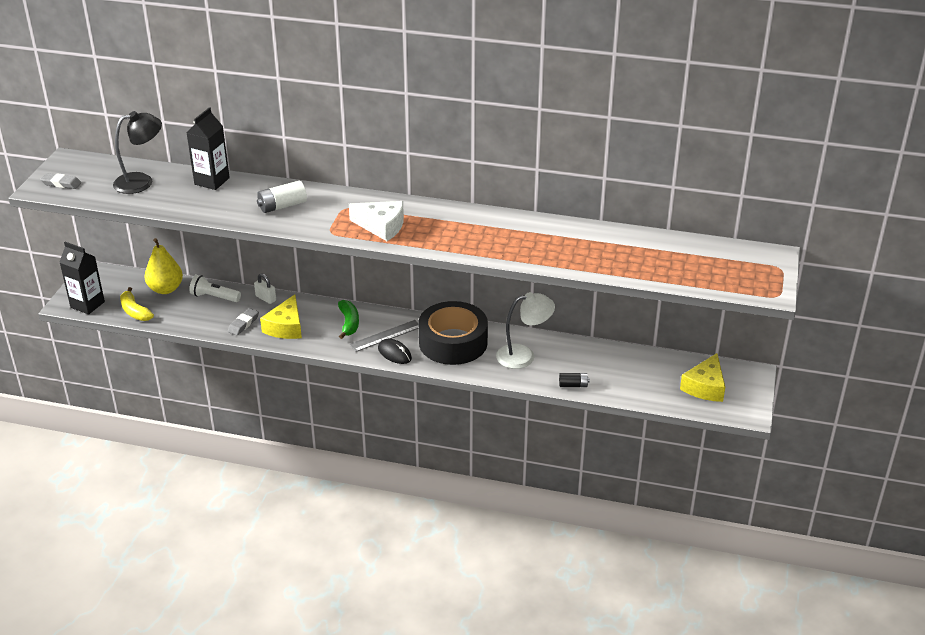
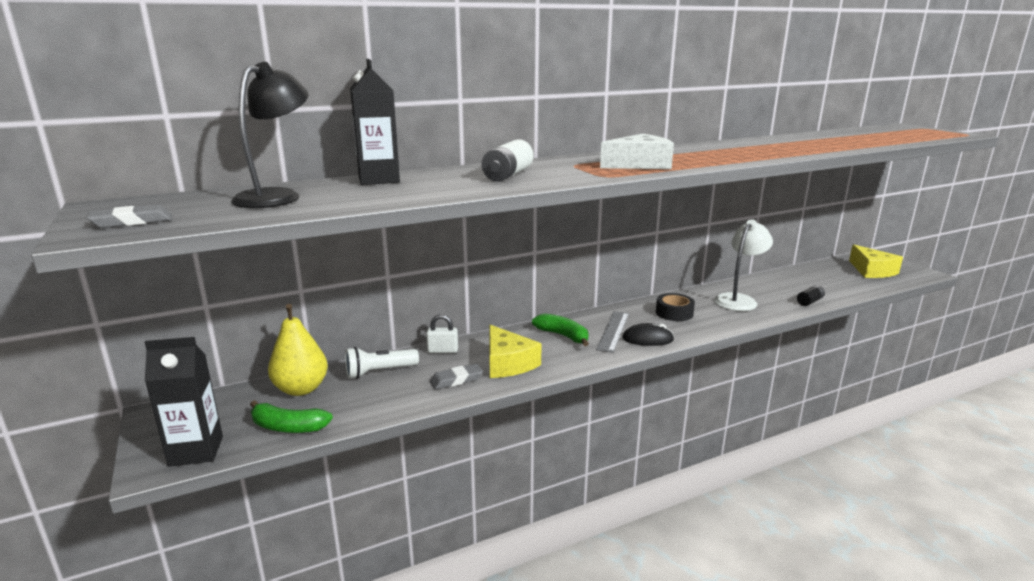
camera: 40 degrees left, 15 degrees down
(135, 311) = (288, 427): yellow banana -> green banana
(243, 324) = (456, 380): grey eraser -> grey eraser turned 75 degrees clockwise
(453, 342) = (674, 313): black tape -> black tape, size x0.47

